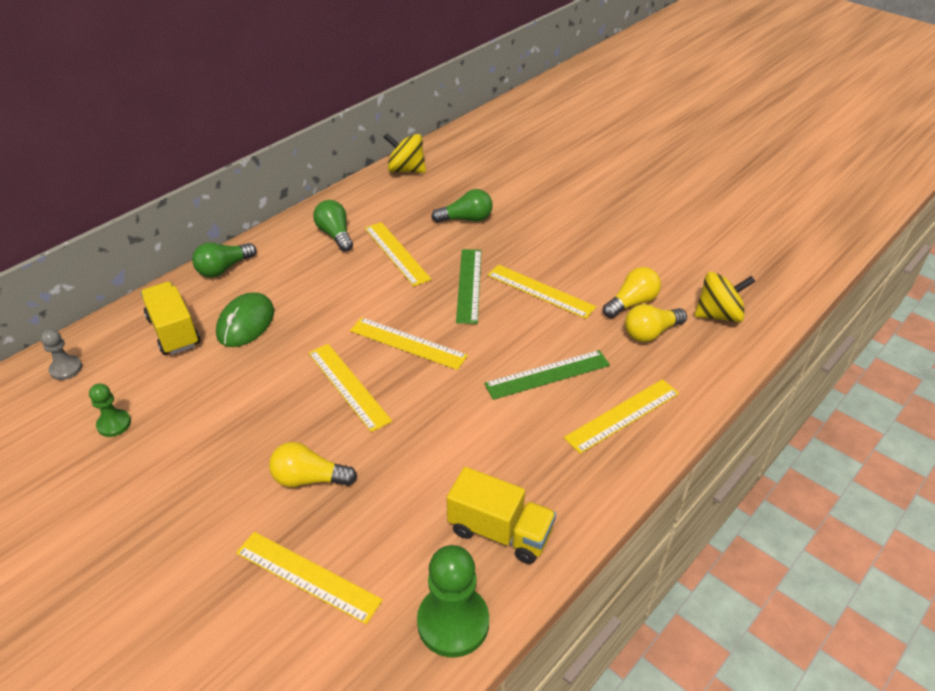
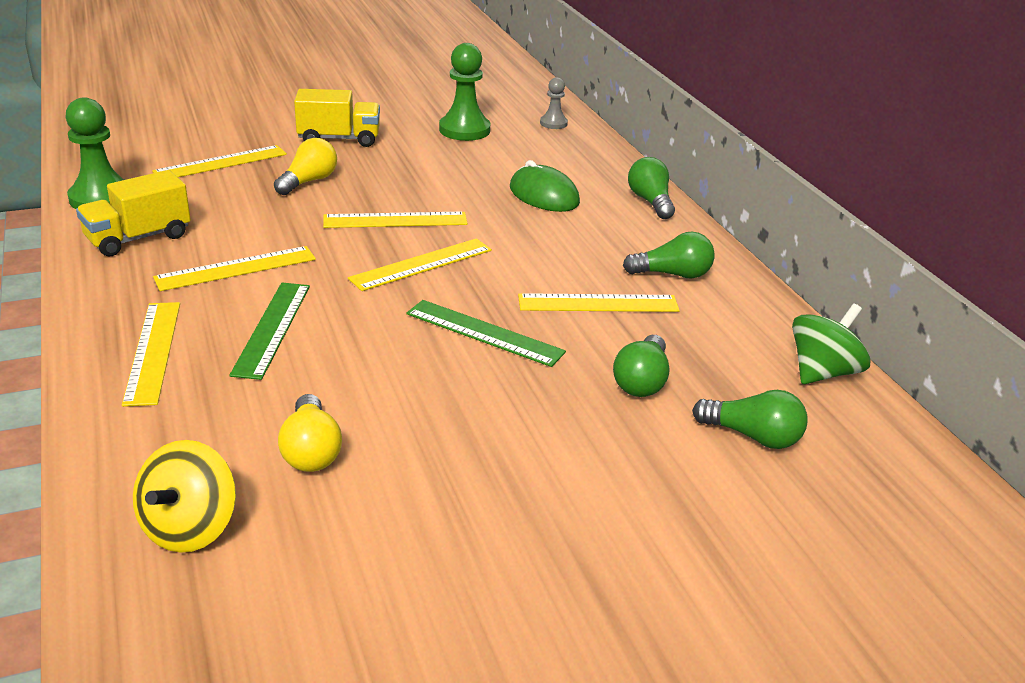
camera: 115 degrees right, 10 degrees down
(114, 424) = (464, 130): green pawn -> green pawn, size x1.81
(174, 332) = (563, 165): yellow truck -> yellow truck (339, 139)
(406, 170) = (822, 372): yellow spinning top -> green spinning top
(481, 180) = (753, 436): none -> green light bulb
(540, 291) = (418, 382): yellow ruler -> yellow ruler (236, 268)
(650, 333) = (238, 438): yellow light bulb -> none

